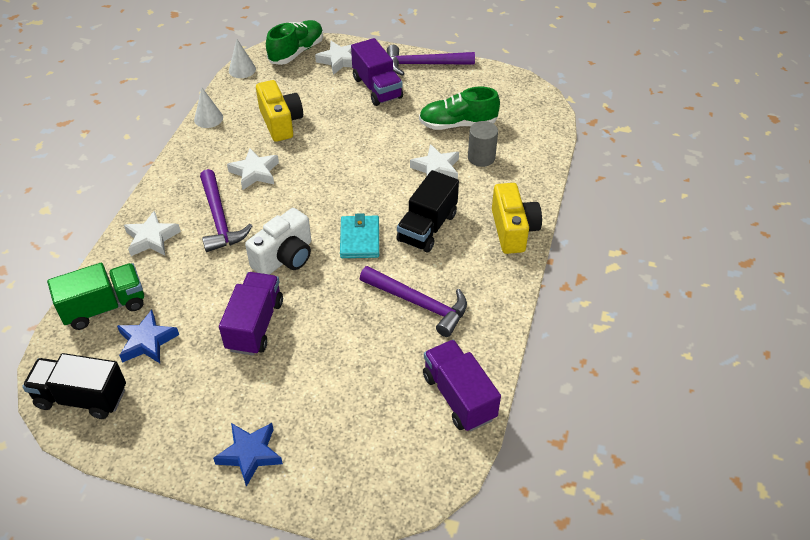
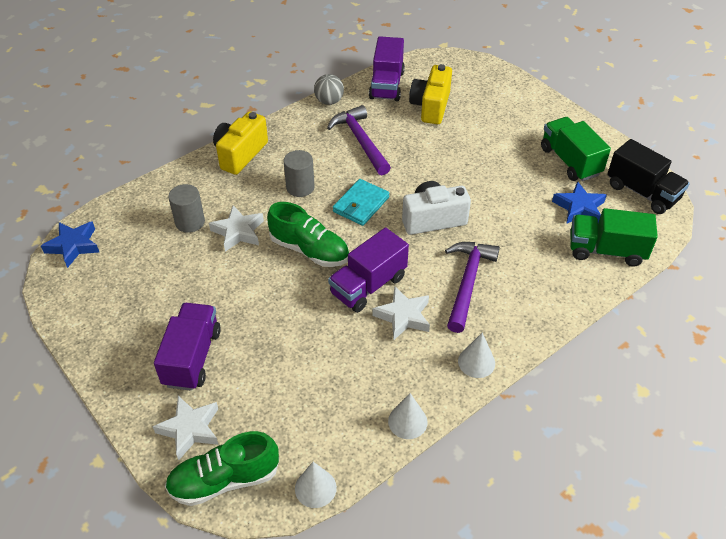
camera: 145 degrees left, 0 degrees up
(152, 238) = (541, 294): white star -> none
(179, 398) = (570, 161): none -> green truck
(180, 169) = (476, 362): none -> white cone
(250, 454) = (537, 113): blue star -> blue star (73, 246)
(255, 325) = (489, 181): purple truck -> purple truck (368, 285)
(281, 122) = (332, 367): yellow camera -> yellow camera (431, 106)
(424, 64) = (109, 362): purple hammer -> none
(427, 227) = (300, 187): black truck -> grey cylinder
(457, 124) = (168, 266): green shoe -> green shoe (309, 250)
(498, 335) = (329, 101): none -> grey ball

